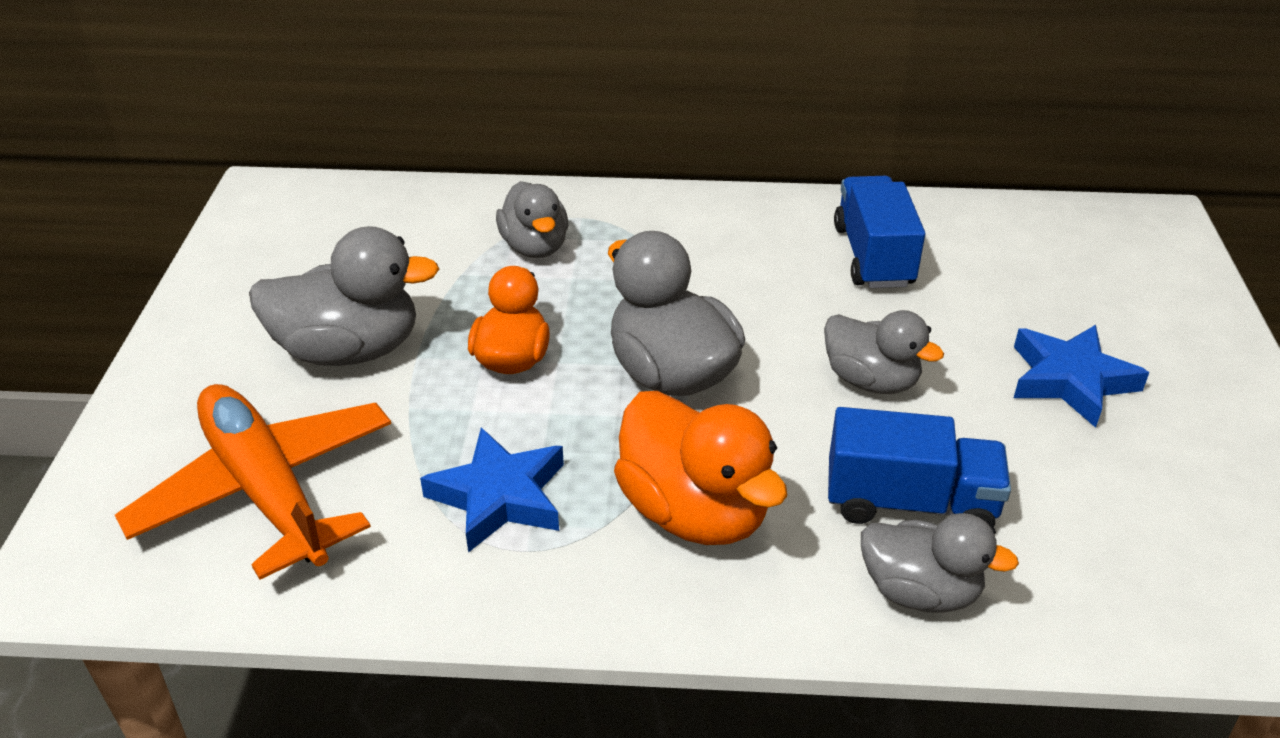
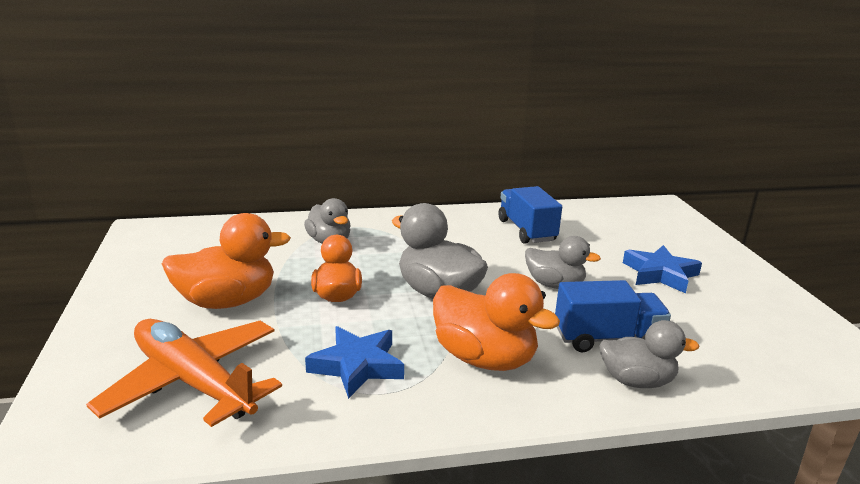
camera: 15 degrees left, 15 degrees down
(349, 350) = (227, 301): grey duck -> orange duck

